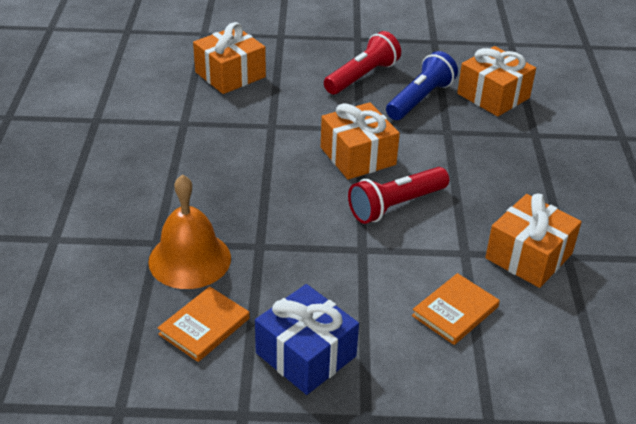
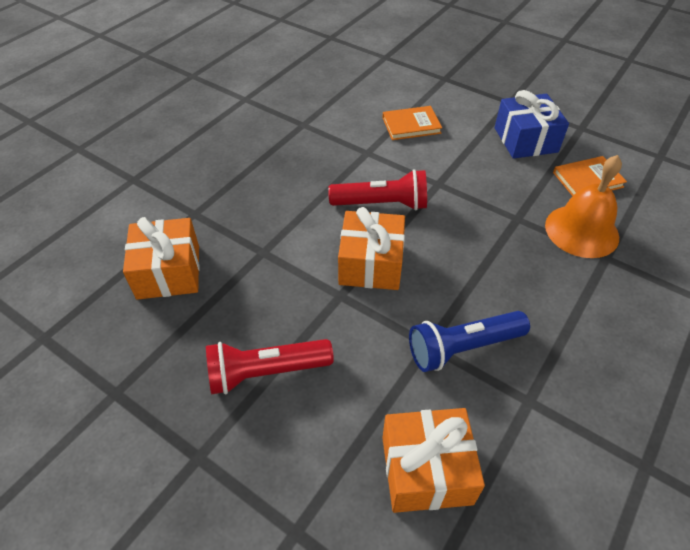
camera: 145 degrees left, 10 degrees up
(420, 99) = (242, 303): blue flashlight -> blue flashlight (463, 348)
(528, 256) = (327, 134): orange gift -> none

